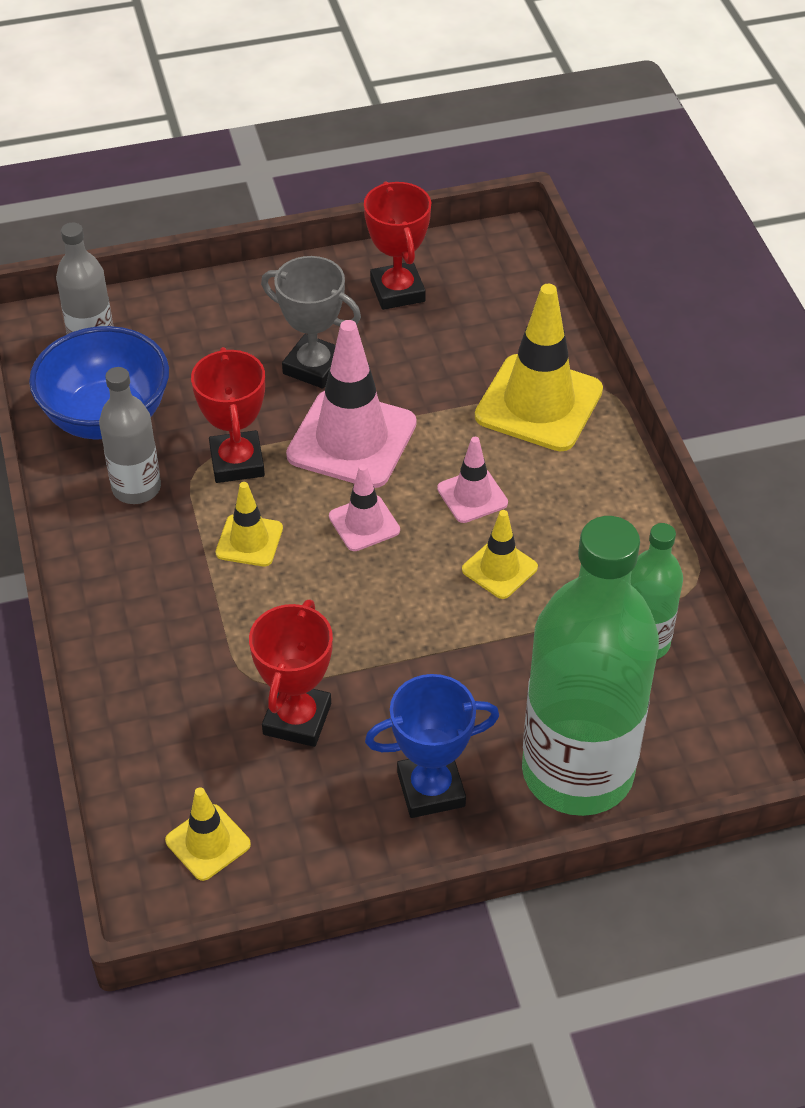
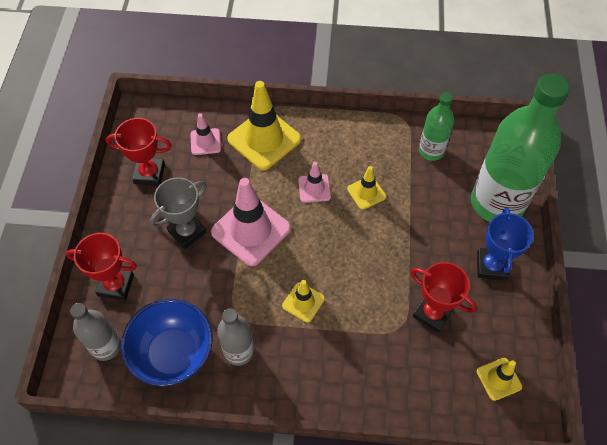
camera: 70 degrees left, 10 degrees up
(237, 462) = (242, 292): red trophy -> red trophy (116, 285)
(364, 523) = (313, 243): pink traffic cone -> pink traffic cone (205, 142)

